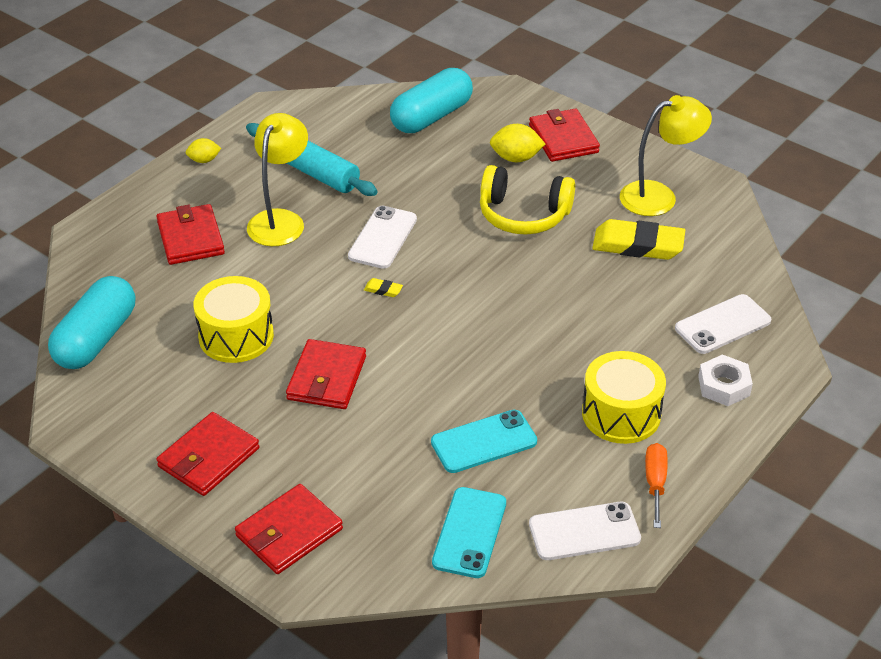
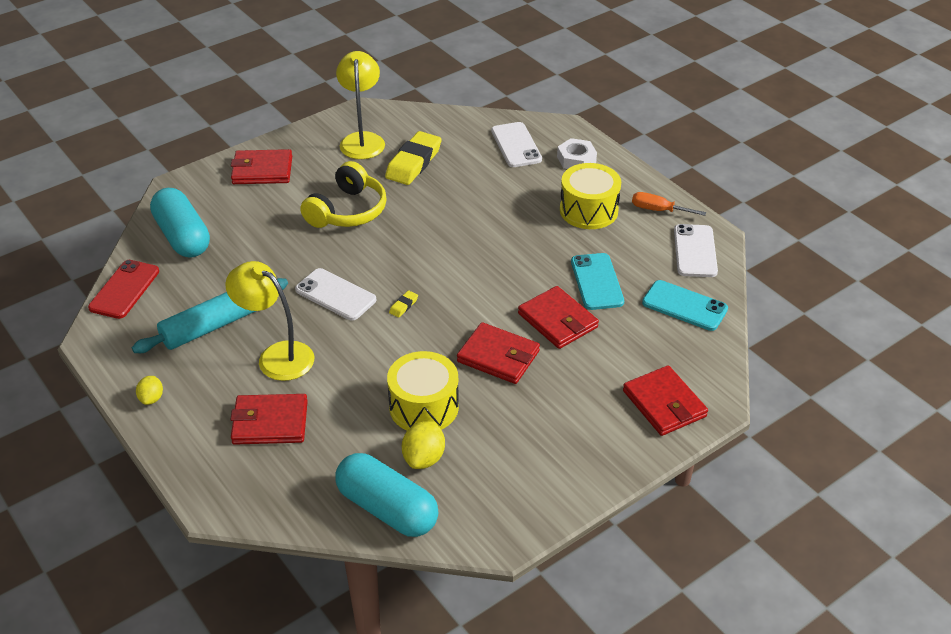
camera: 75 degrees left, 0 degrees up
(209, 457) = (569, 443): red wallet -> red wallet (557, 320)
(341, 104) = (124, 289): none -> red phone
(516, 158) = (272, 200): yellow lemon -> yellow lemon (424, 458)

